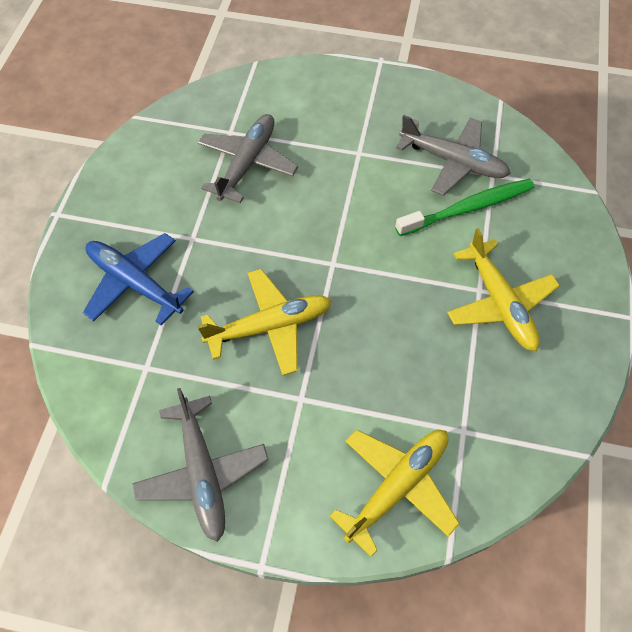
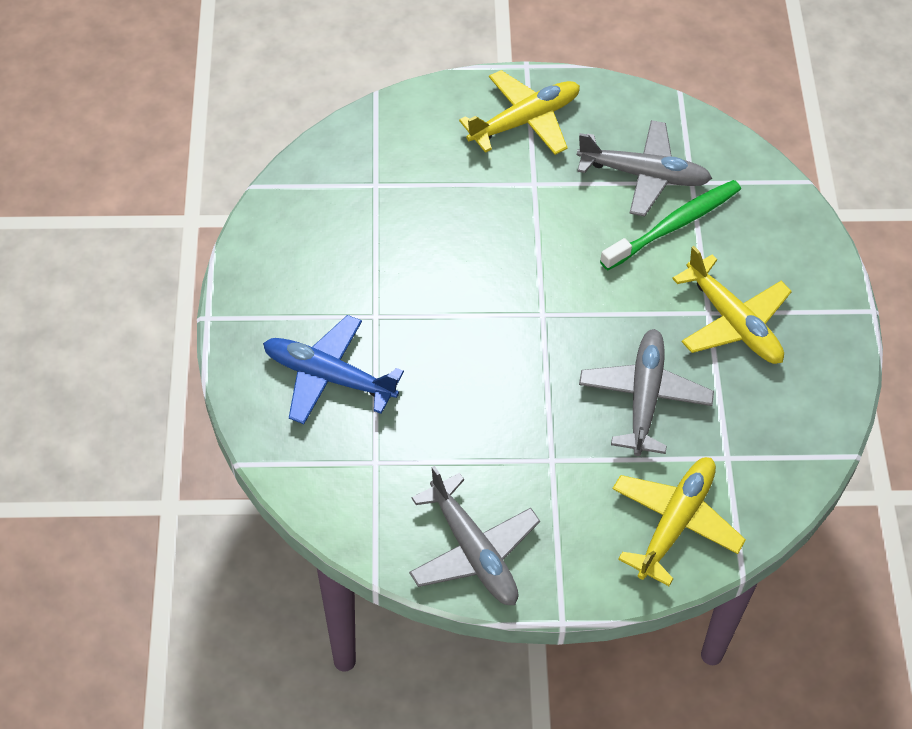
camera: 15 degrees left, 5 degrees down
(247, 164) = (408, 219): grey plane -> grey plane (644, 398)
(269, 326) = (494, 394): yellow plane -> yellow plane (524, 121)

